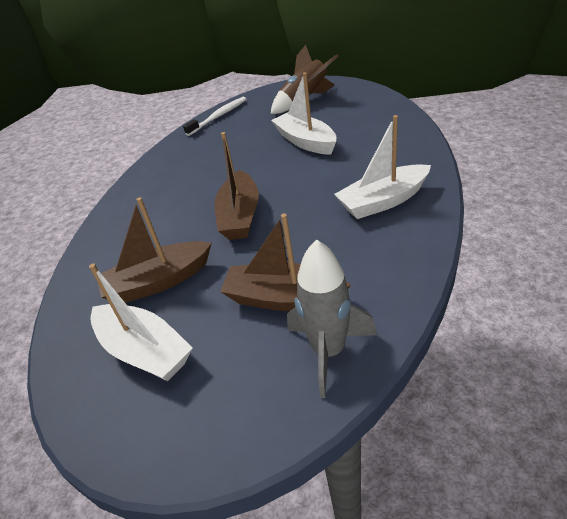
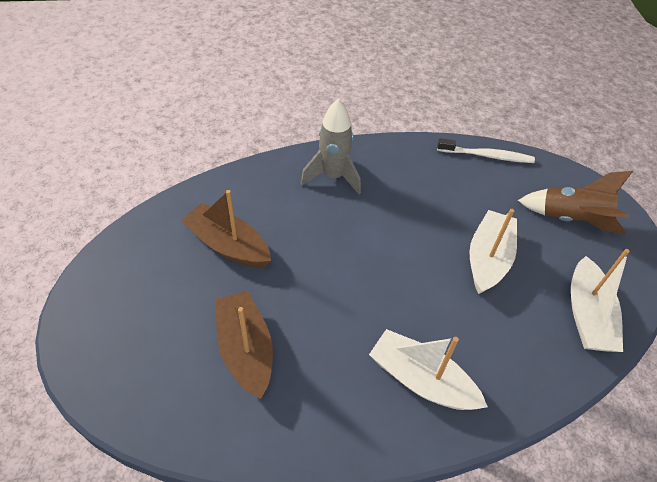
camera: 50 degrees right, 10 degrees up
(144, 351) = (156, 279): white boat -> white boat (587, 315)
(240, 216) = (336, 261): brown boat -> none
(328, 351) = (199, 413): grey rocket -> grey rocket (333, 177)

